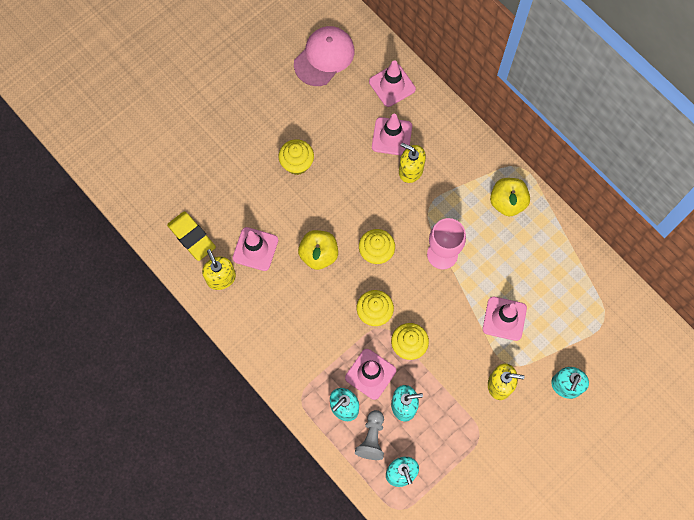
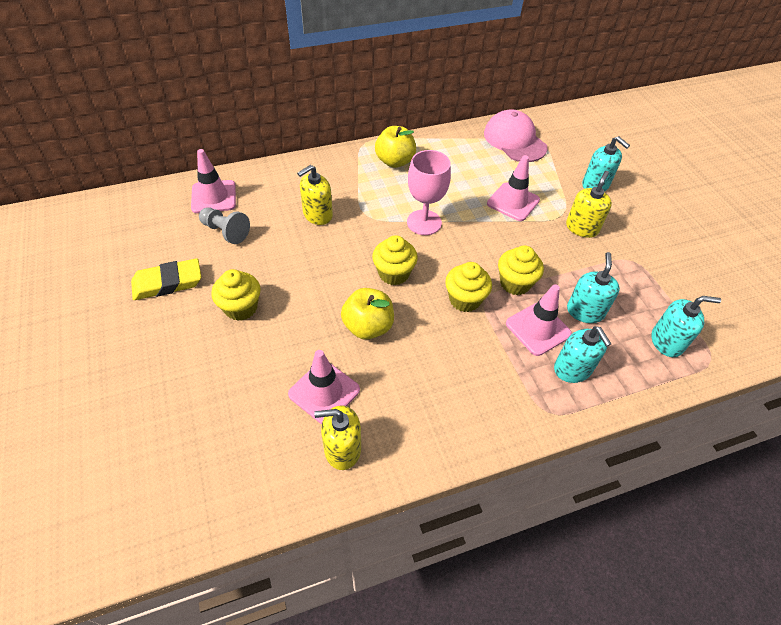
camera: 70 degrees left, 20 degrees down
(192, 237) = (262, 466): yellow eraser -> yellow eraser (168, 283)
(324, 57) = (133, 238): pink cap -> pink cap (514, 140)
(372, 438) = (618, 355): grey pawn -> grey pawn (225, 231)
(392, 136) = (270, 216): pink traffic cone -> none

